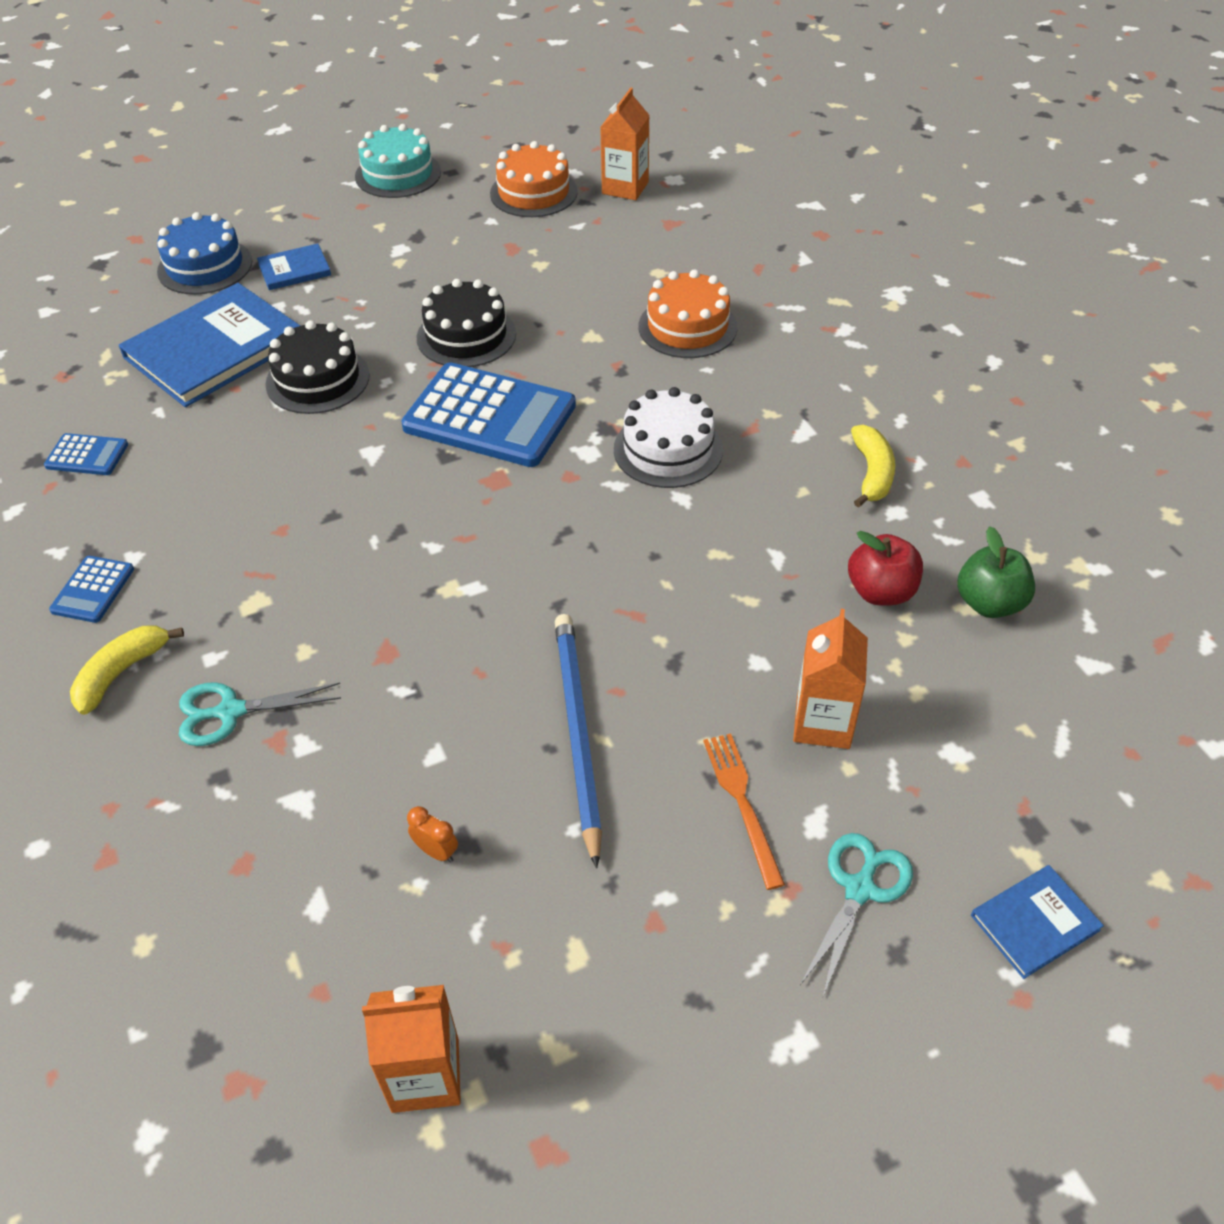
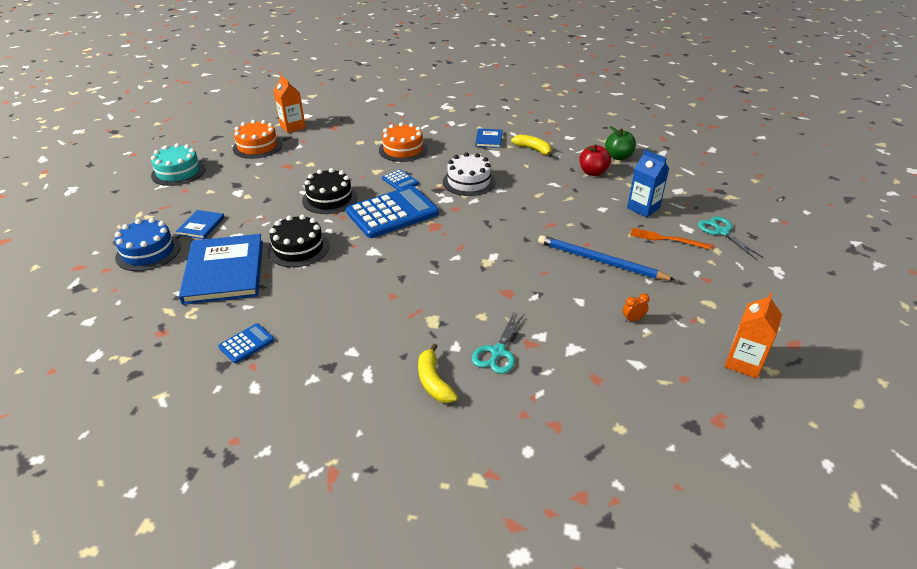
camera: 55 degrees left, 10 degrees down
(93, 590) = (359, 374): blue calculator -> blue calculator (400, 181)
(823, 723) = (643, 208): orange carton -> blue carton
(1034, 923) = (757, 207): blue book -> blue book (488, 139)

